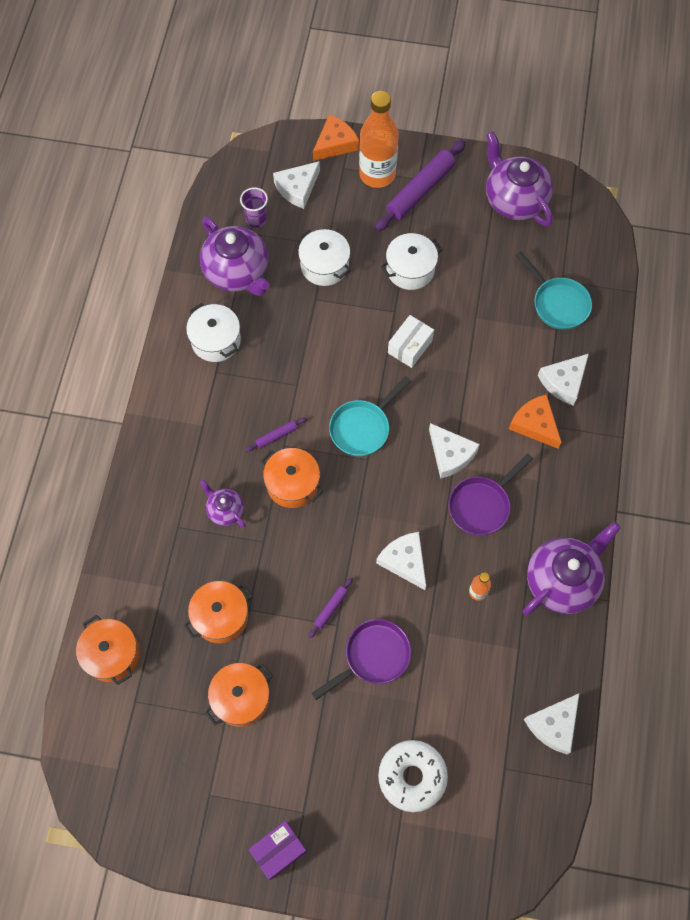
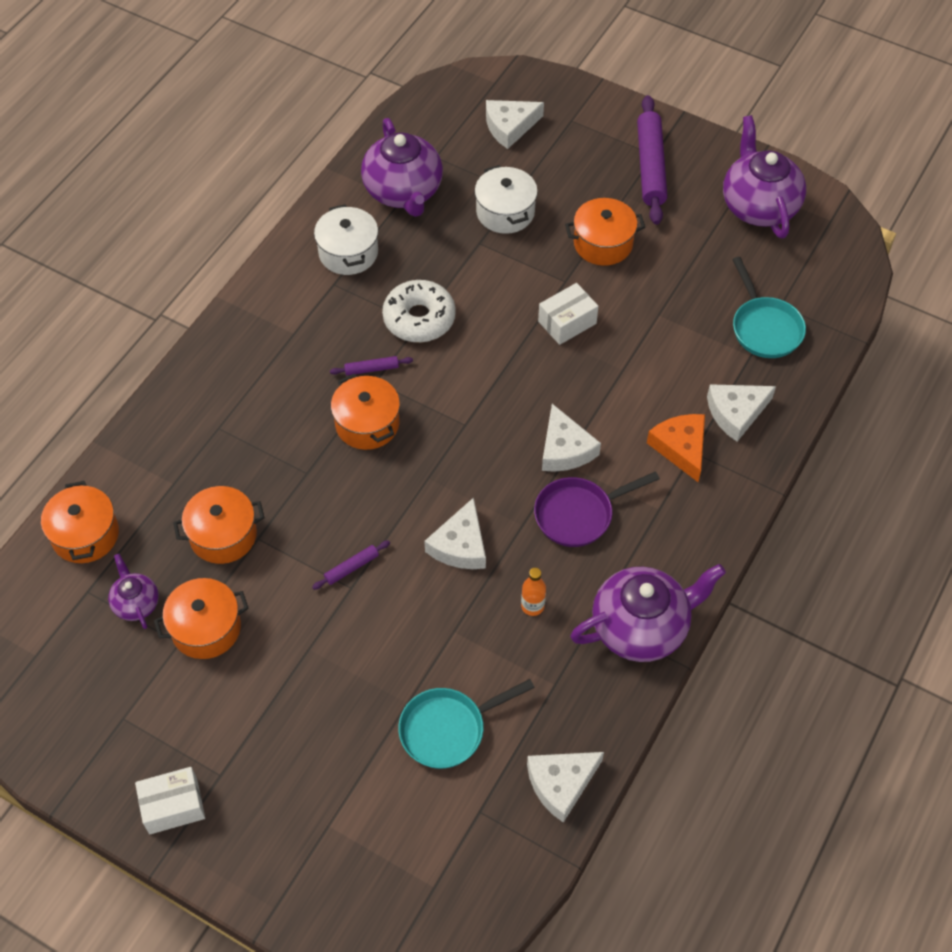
camera: 20 degrees right, 10 degrees down
(225, 510) = (279, 427): purple teapot -> purple teapot (136, 603)
(256, 219) = (449, 145): purple cup -> none
(278, 850) = (173, 806): purple box -> white box
(335, 144) = (573, 94): orange cheese -> none
(362, 428) = (474, 390): turquoise pan -> turquoise pan (448, 729)
(373, 656) = (377, 635): purple pan -> none
(377, 174) = (607, 137): orange bottle -> none
(404, 561) = (460, 545): white cheese -> white cheese turned 150 degrees counterclockwise
(410, 270) = (603, 243): white pot -> orange pot
(412, 776) = (364, 781): white donut -> white donut (419, 318)
(420, 190) = (650, 166): purple rolling pin -> purple rolling pin turned 60 degrees counterclockwise

